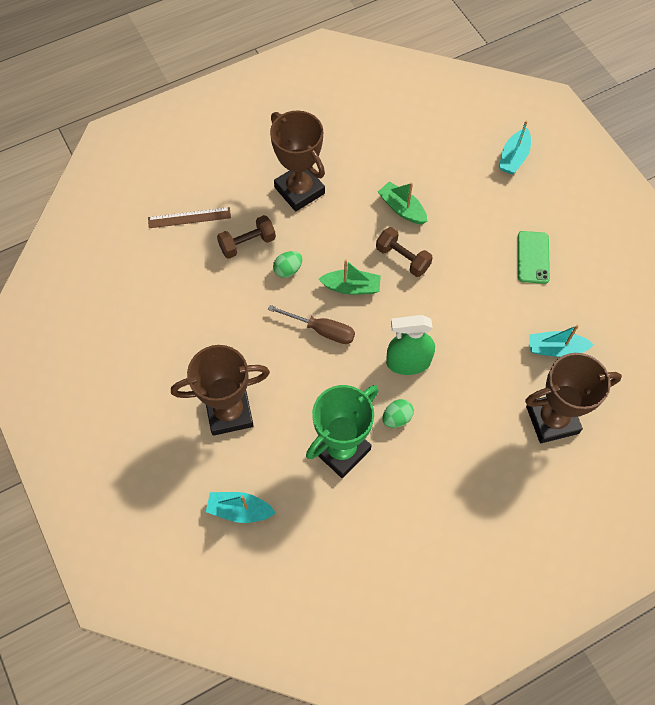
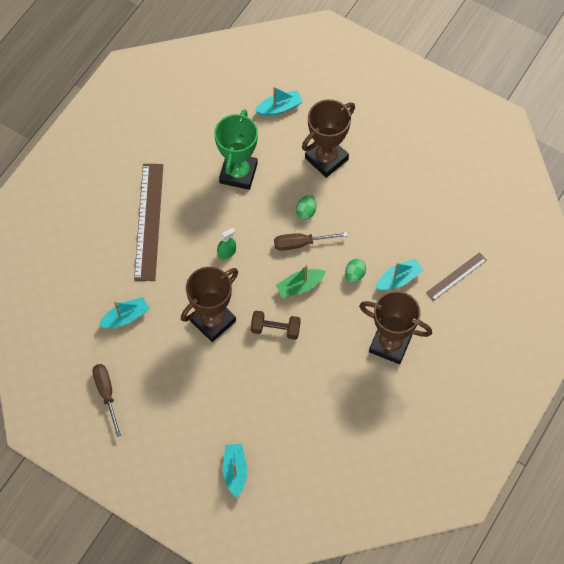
camera: 150 degrees right, 0 degrees up
(247, 243) = (398, 279): brown dumbbell -> turquoise boat
(397, 418) = (213, 211): green egg -> green egg (306, 212)
(402, 208) = (300, 371): green boat -> none
(408, 362) = (227, 252): green spray bottle -> green spray bottle, size x0.55
(478, 446) = (149, 221): none -> brown ruler
(533, 257) = (176, 383): green phone -> none
(552, 419) = (106, 264): brown trophy -> brown trophy (213, 321)
(610, 282) = (106, 394): none -> brown screwdriver

